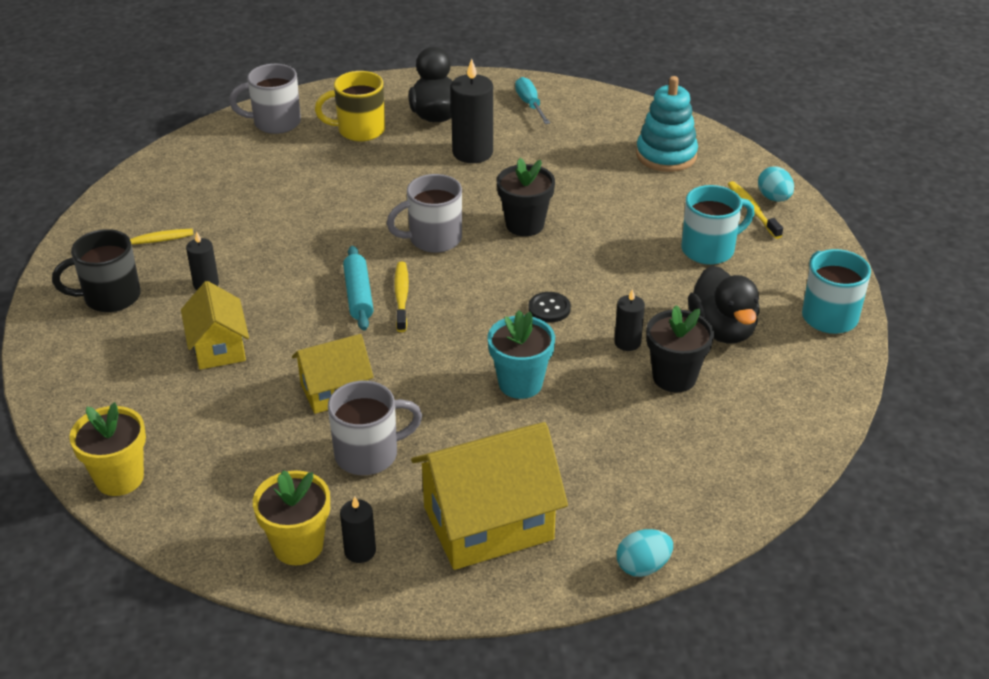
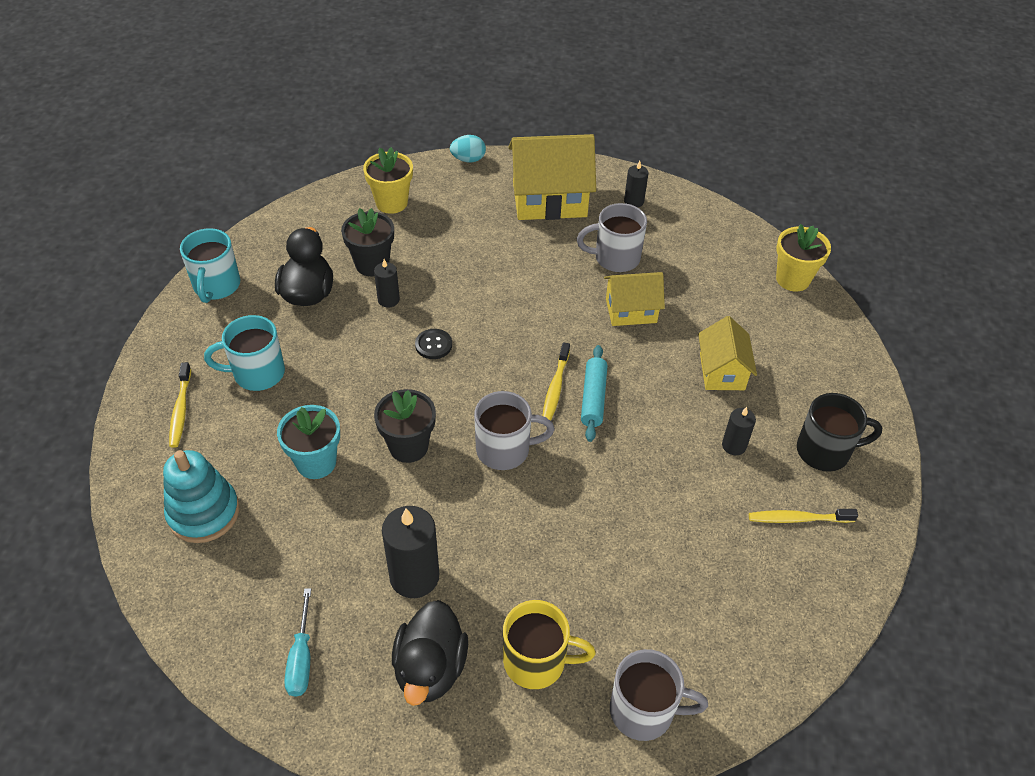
camera: 165 degrees left, 10 degrees up
(298, 546) = (672, 212): yellow flower pot -> yellow flower pot (391, 203)
(520, 383) = (488, 285): turquoise flower pot -> turquoise flower pot (316, 462)
(774, 198) = (147, 420): turquoise egg -> none

